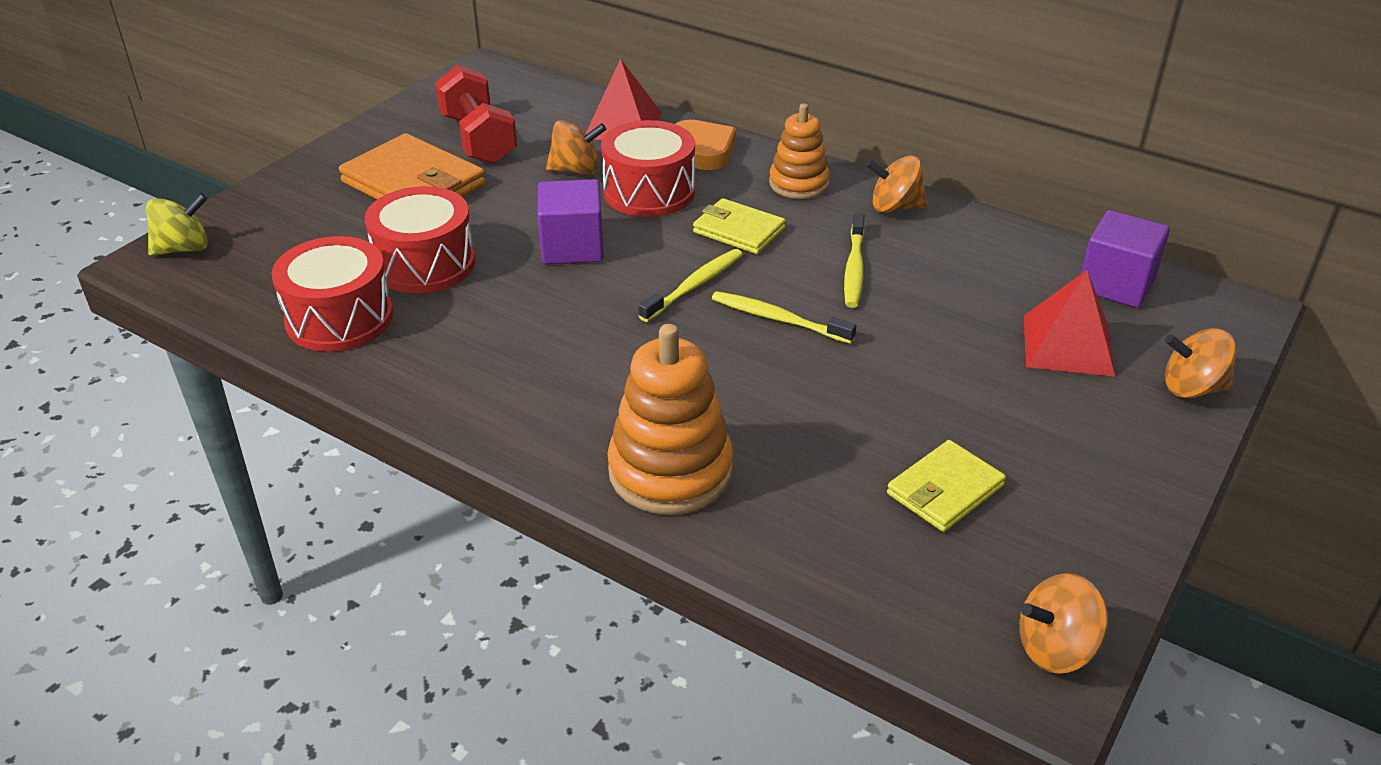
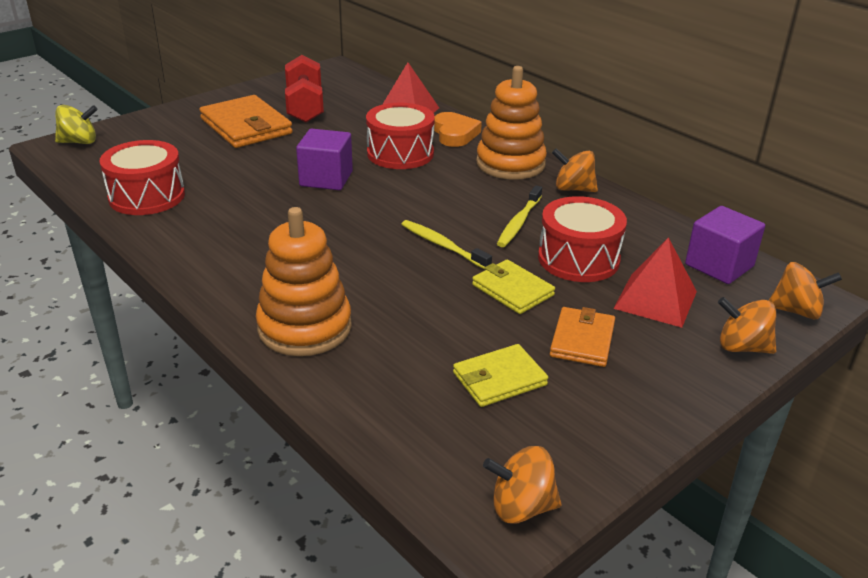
camera: 15 degrees right, 5 degrees down
(425, 264) = (222, 173): red drum -> red drum (578, 259)
(576, 170) = (358, 134): orange spinning top -> orange spinning top (796, 311)
(694, 286) = (395, 215): yellow toothbrush -> none
(738, 230) = (448, 186): yellow wallet -> yellow wallet (512, 290)
(798, 183) = (510, 164): orange stacking toy -> orange stacking toy, size x1.55
(1012, 417) = (582, 340): none -> orange wallet

